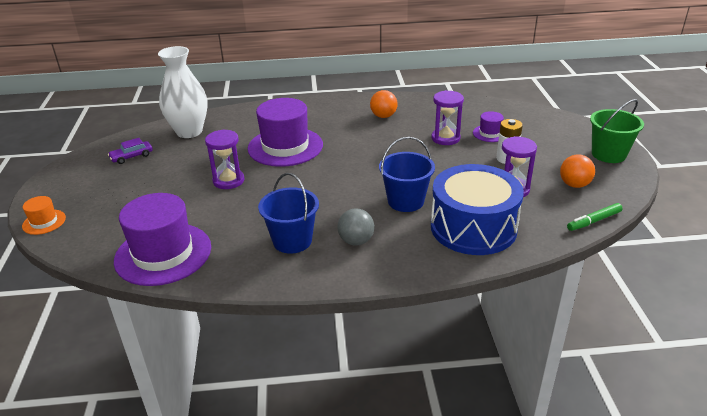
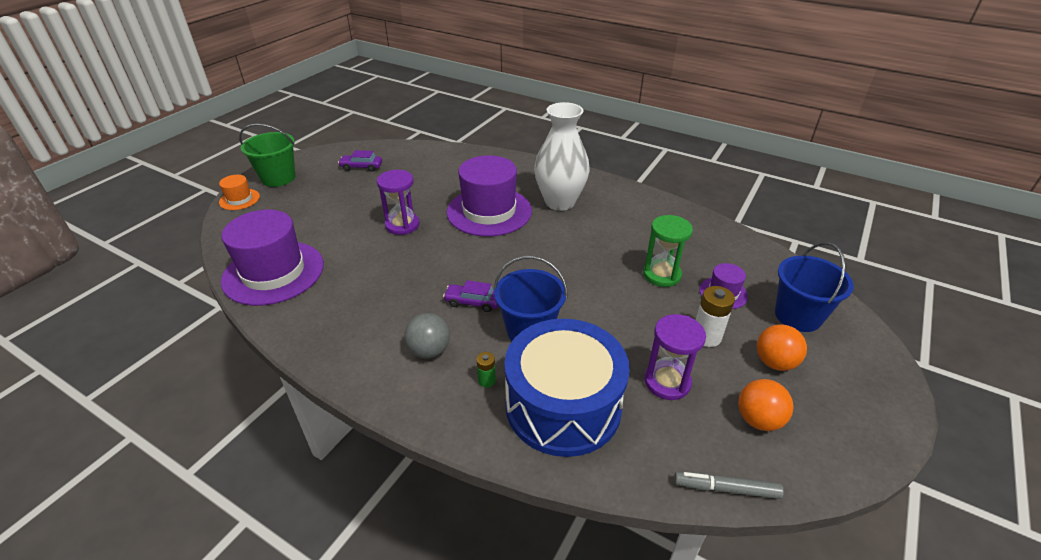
camera: 35 degrees right, 5 degrees up
(189, 132) = (430, 161): white vase -> white vase (560, 202)
(292, 241) = (377, 317): blue bucket -> blue bucket (798, 316)
(348, 202) = (473, 302): none -> purple car
(383, 116) = (623, 218): orange ball -> orange ball (774, 362)
(414, 238) = (486, 380): none -> green battery
(445, 138) = (661, 275): purple hourglass -> green hourglass
(594, 221) = (726, 489): green marker -> grey marker
(608, 154) = (862, 401): green bucket -> green bucket (278, 178)

